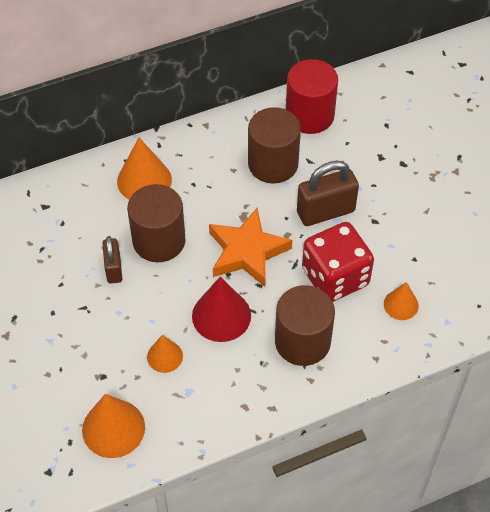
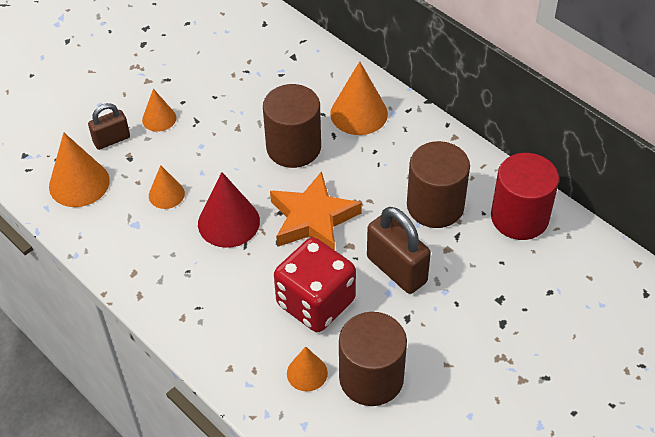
camera: 70 degrees right, 5 degrees down
(64, 338) = (159, 118): none -> orange cone
(113, 269) = (247, 126): brown padlock -> brown padlock (111, 140)
(302, 341) = (224, 297): brown cylinder -> brown cylinder (371, 378)

